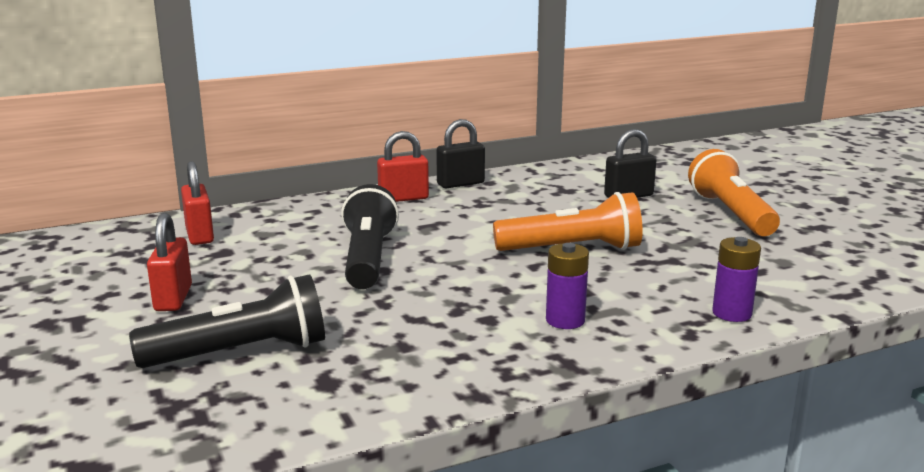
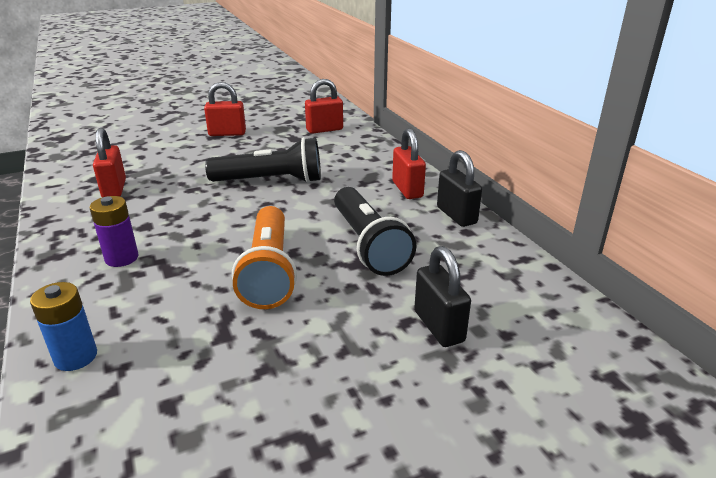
camera: 90 degrees right, 10 degrees up
(241, 353) = (147, 155): black flashlight -> black flashlight (368, 245)
(373, 358) = (114, 189): none -> red padlock
(731, 213) = (376, 421): orange flashlight -> none
(732, 313) = (76, 357): purple battery -> blue battery

